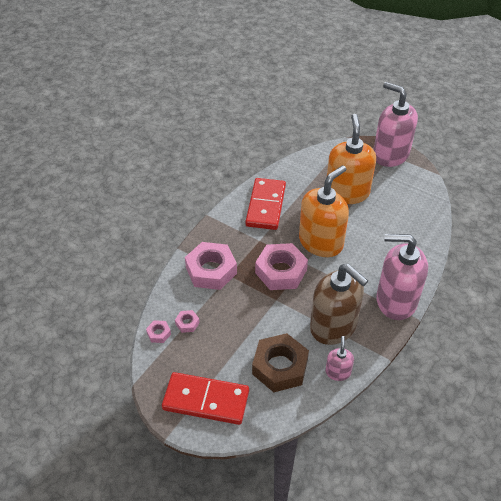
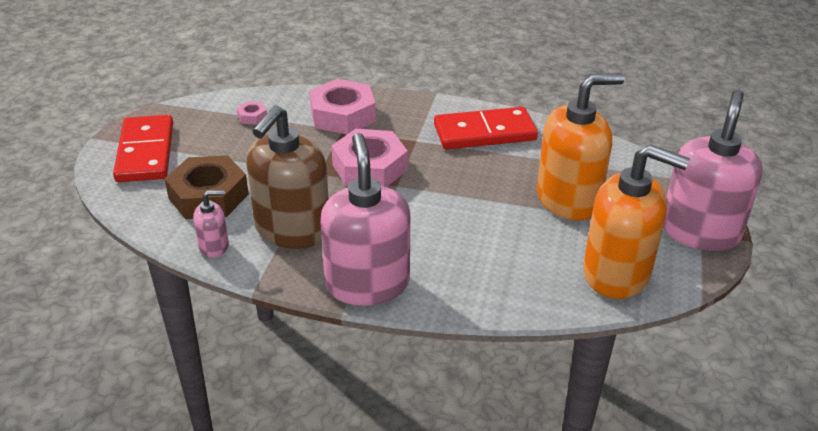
camera: 70 degrees right, 10 degrees down
(159, 333) = (230, 102): pink nut -> none
(321, 242) = (445, 192): orange soap dispenser -> orange soap dispenser (617, 273)

